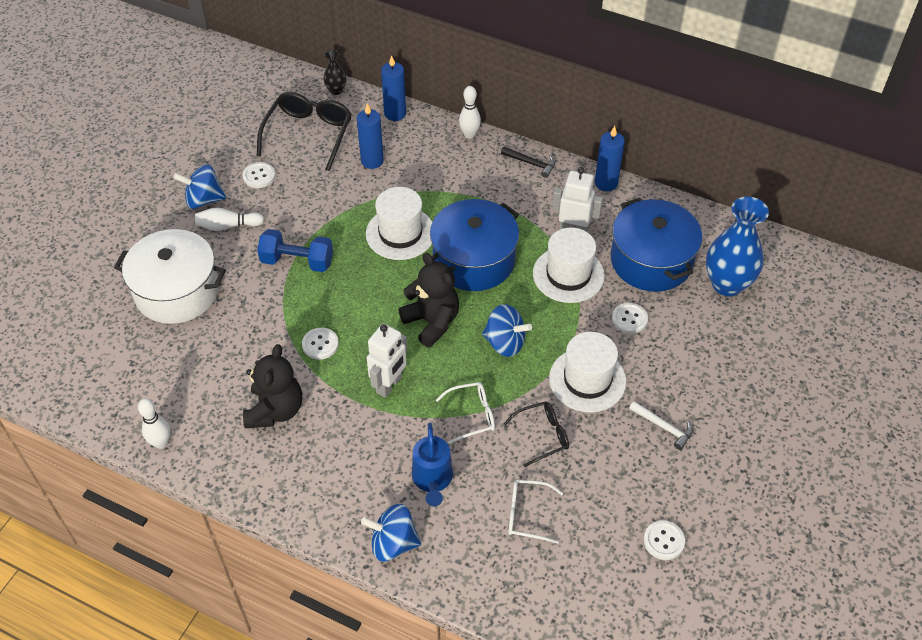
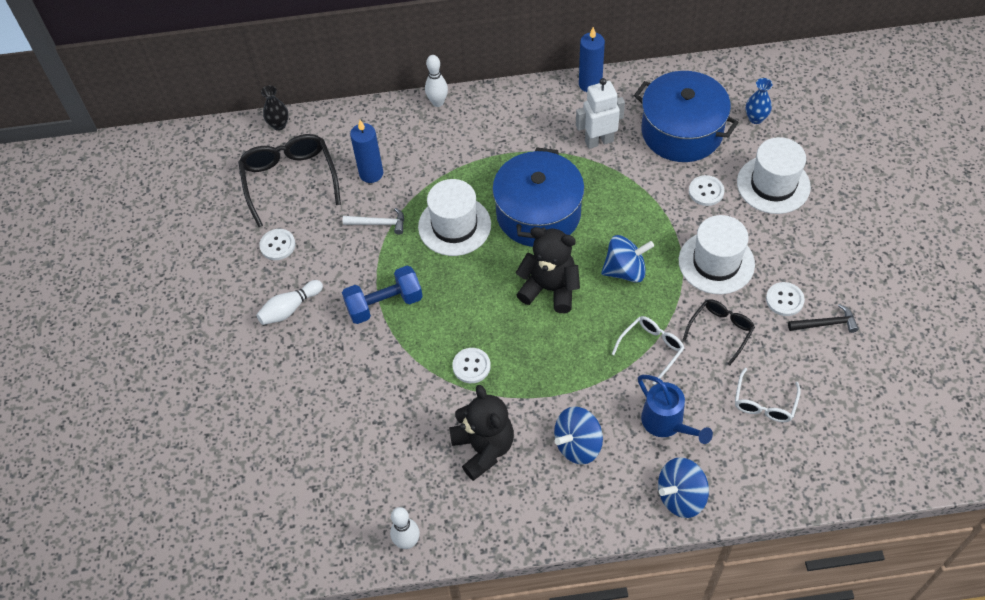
camera: 30 degrees left, 5 degrees up
(177, 291) = (296, 397): white pot -> none
(204, 200) = (244, 297): blue spinning top -> blue spinning top (578, 445)
(389, 385) = (561, 365): white robot -> none
(395, 113) = (353, 118): blue candle -> none
(528, 514) = (764, 403): white glasses -> white glasses turned 45 degrees counterclockwise
(531, 163) = (513, 100): black hammer -> black hammer (826, 323)
(568, 274) = (626, 181): white hat -> white hat (773, 184)
(663, 541) = (880, 357): white button -> white button (784, 300)
(664, 427) = (805, 266): white hammer -> white hammer (379, 223)
(727, 284) = (755, 118): blue vase -> blue vase, size x0.48

